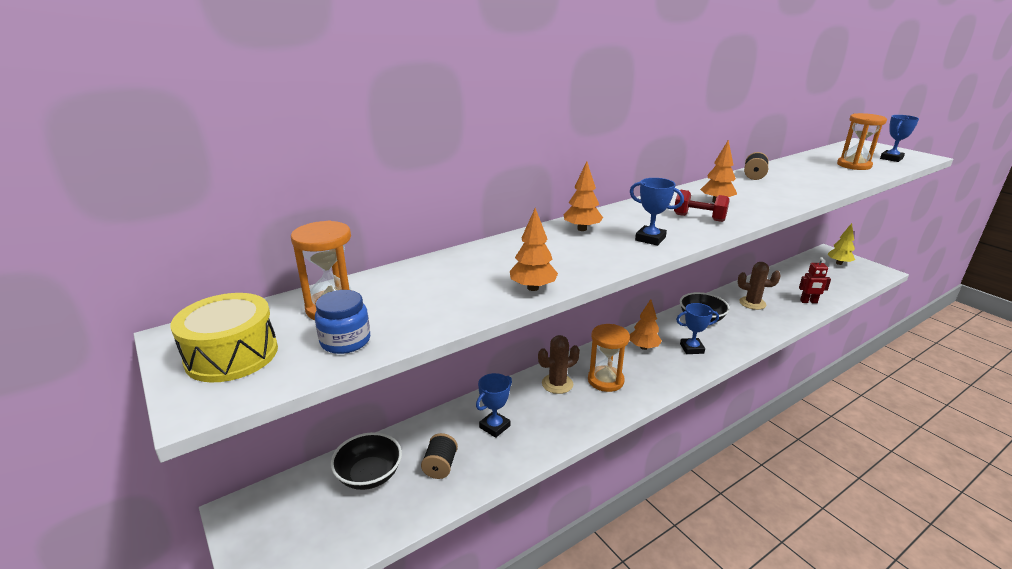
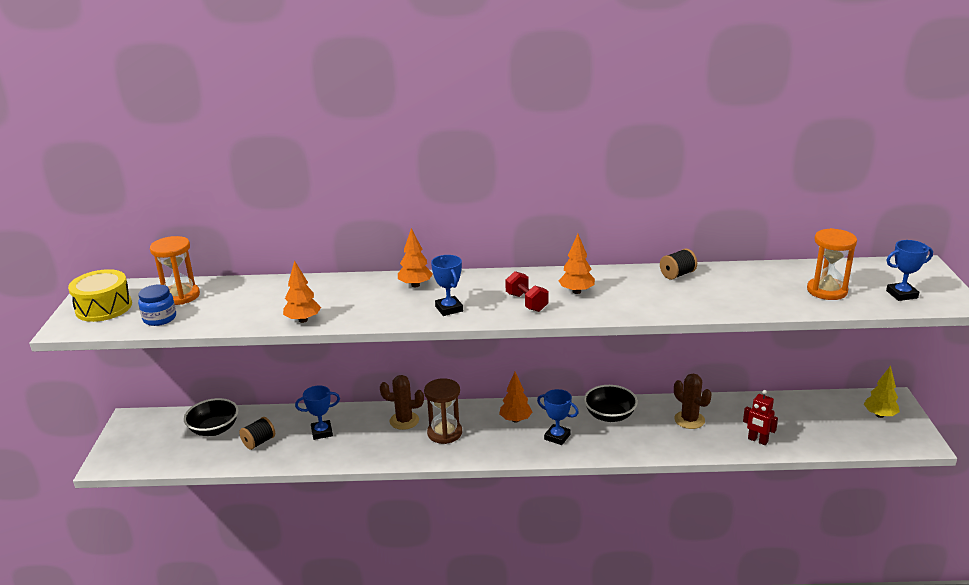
camera: 35 degrees right, 0 degrees up
(605, 380) = (444, 433): orange hourglass -> brown hourglass

